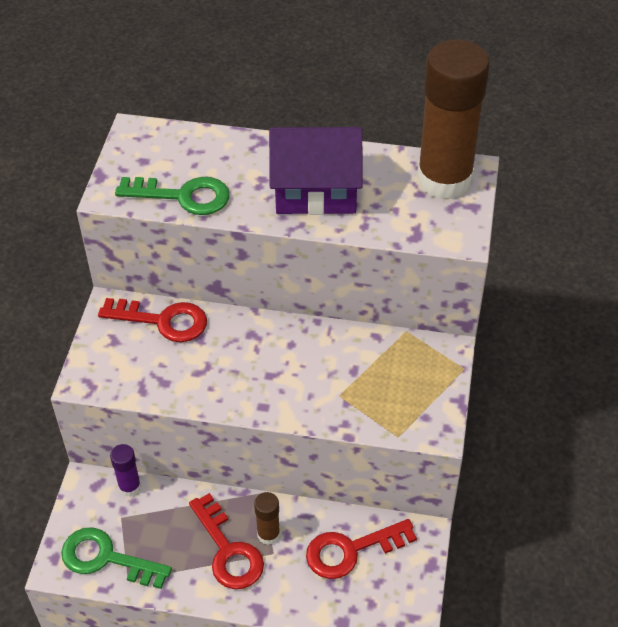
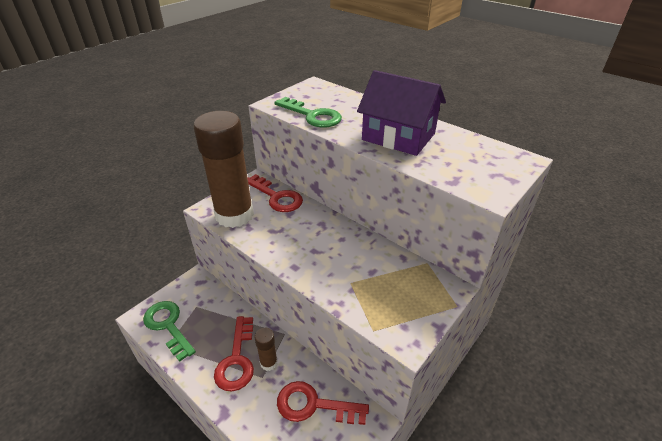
camera: 30 degrees right, 10 degrees down
(129, 487) = (215, 292): purple glue stick -> none
(444, 179) = (498, 158): brown glue stick -> brown glue stick (234, 215)

